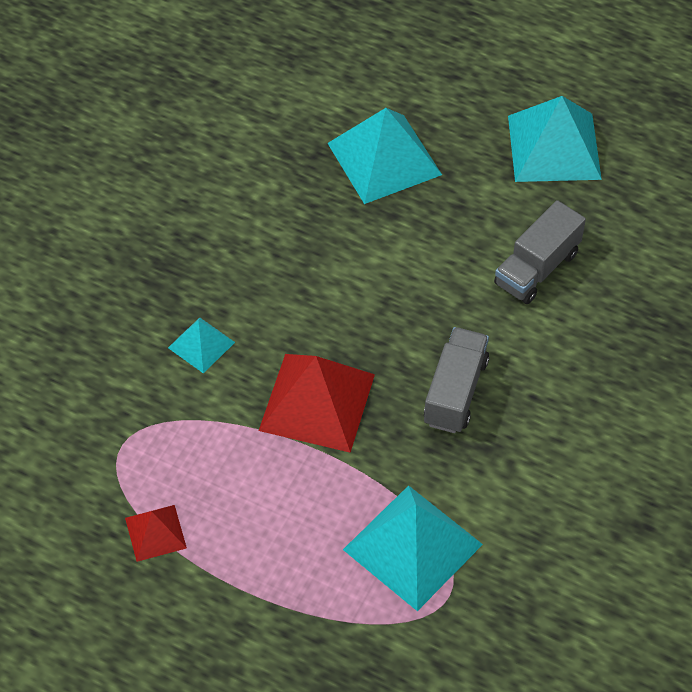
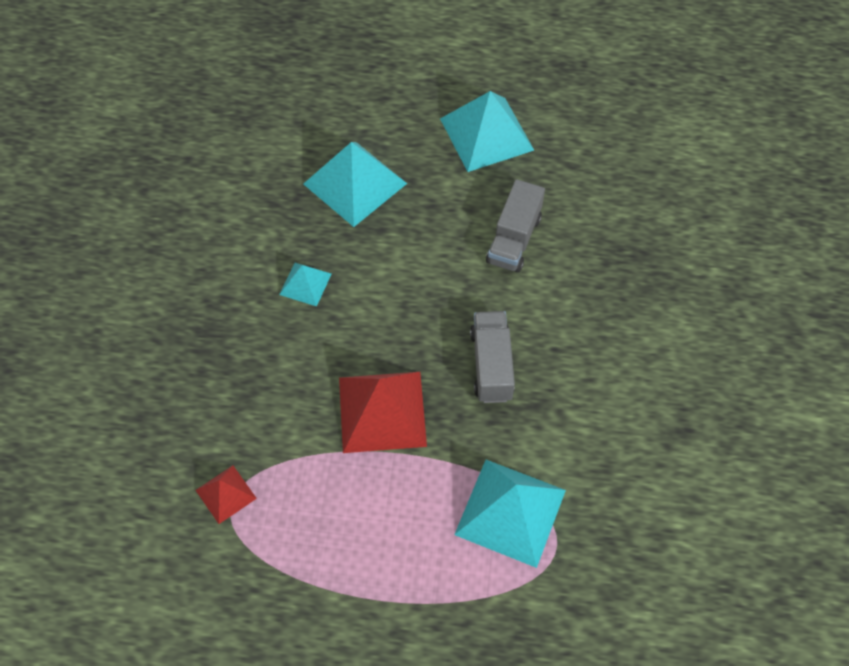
camera: 20 degrees left, 5 degrees up
(155, 533) = (290, 575): red pyramid -> red pyramid (226, 494)
(201, 345) = (265, 392): turquoise pyramid -> turquoise pyramid (305, 284)

